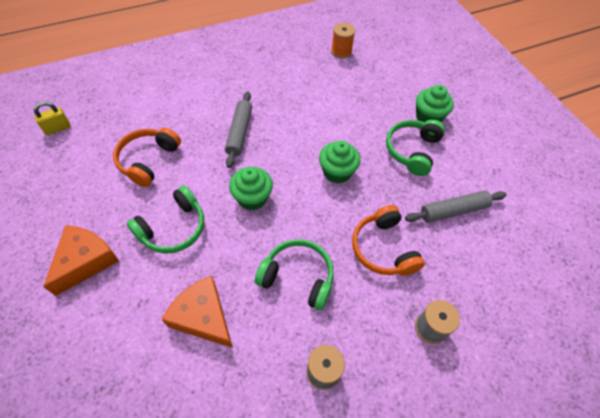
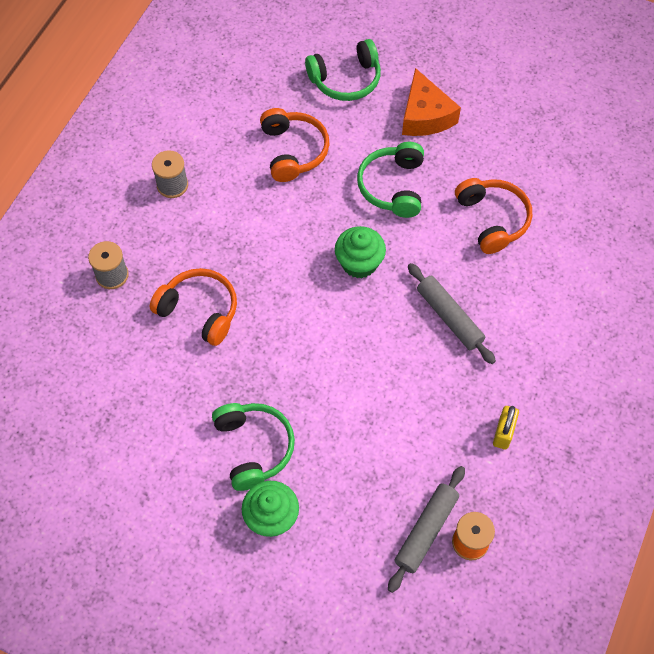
camera: 140 degrees right, 5 degrees up
(58, 128) = (614, 179): yellow padlock -> yellow padlock (503, 433)
(203, 317) = (293, 151): orange cheese -> orange headphones
(298, 277) = (251, 230): green headphones -> green headphones (346, 80)
(337, 172) = (309, 354): green cupcake -> none
(453, 211) = (160, 404): grey rolling pin -> grey rolling pin (426, 531)

